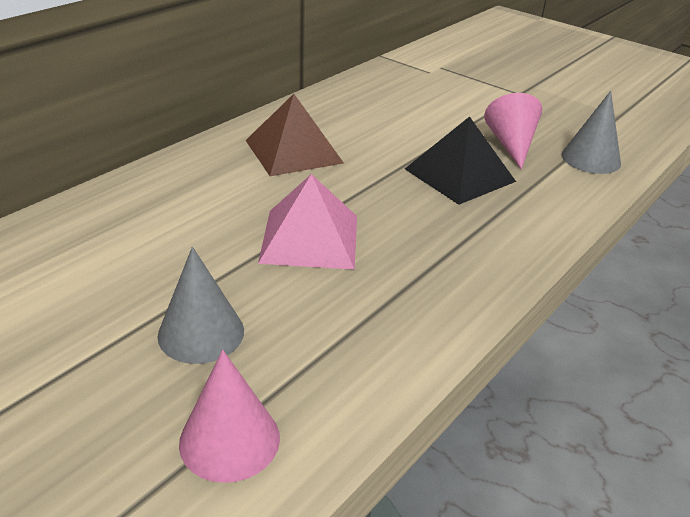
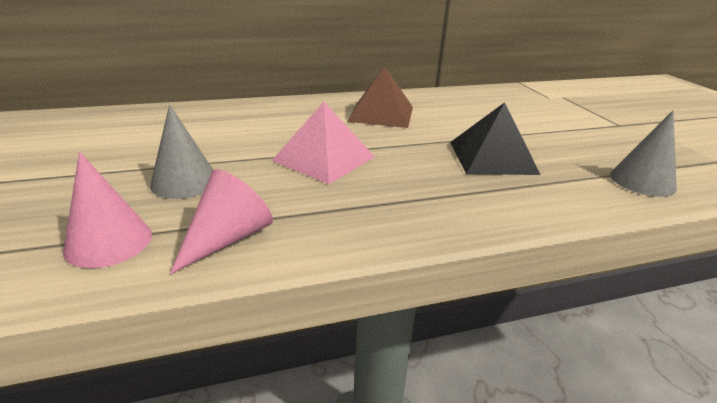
camera: 35 degrees right, 5 degrees down
(511, 145) = (567, 152): pink cone -> pink cone (227, 238)

